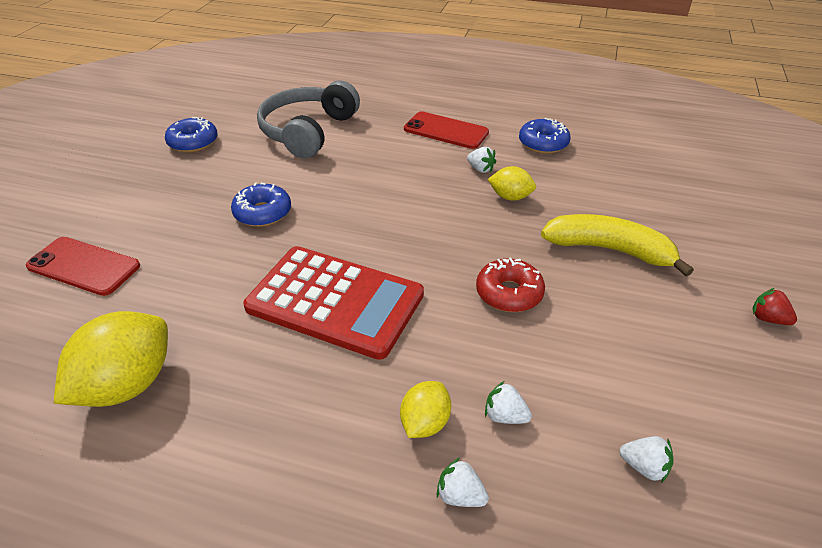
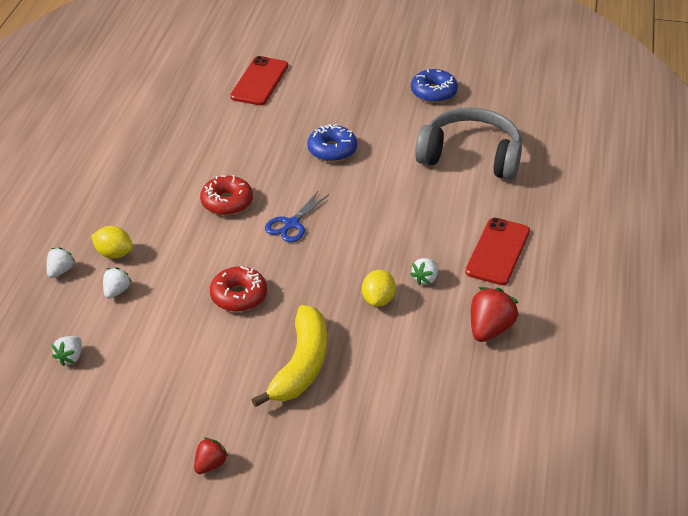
camera: 85 degrees right, 0 degrees up
(127, 384) = (152, 127): yellow lemon -> none
(335, 301) = (227, 202): red calculator -> red donut
(388, 248) = (291, 224): none -> blue scissors
(543, 143) = (489, 329): blue donut -> red strawberry

